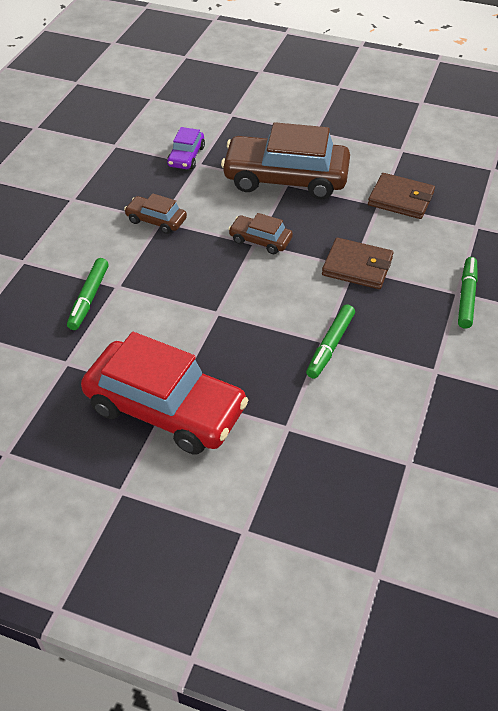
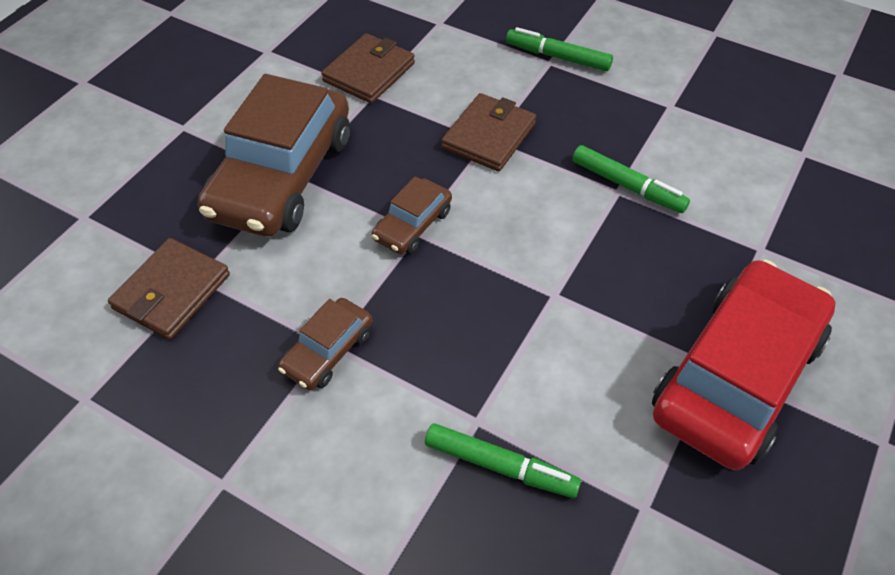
camera: 80 degrees left, 5 degrees up
(186, 156) = (172, 291): purple car -> brown wallet

